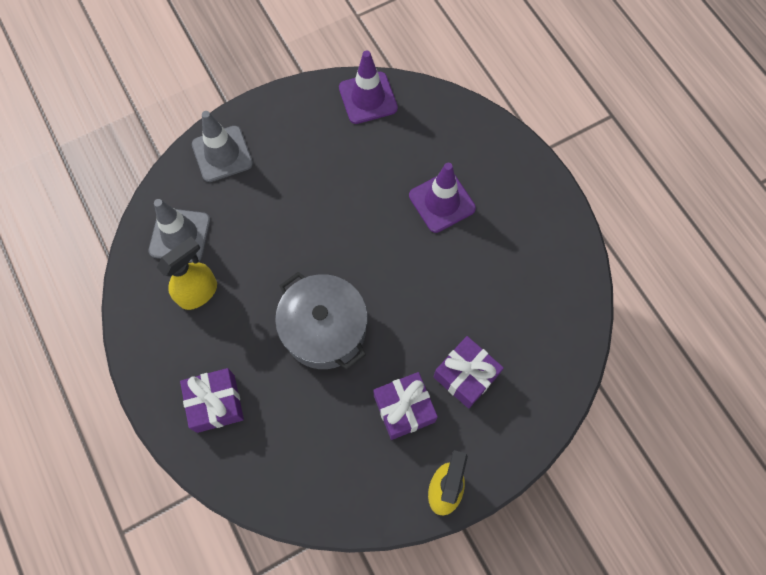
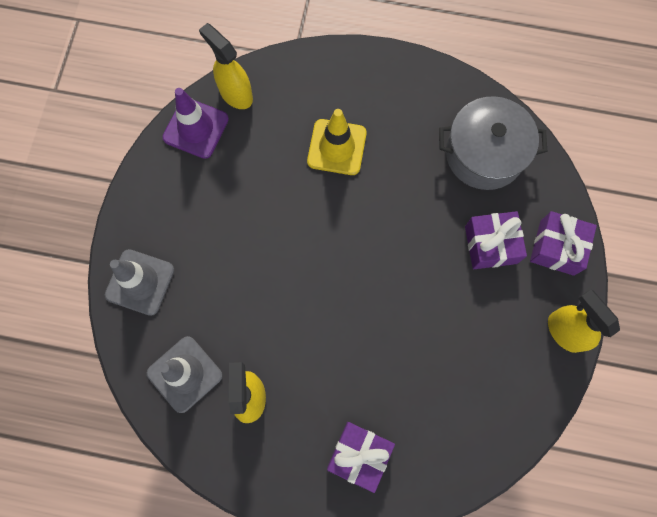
camera: 50 degrees left, 5 degrees up
(324, 329) = (367, 320): grey pot -> grey pot (484, 154)
(404, 409) = (480, 310): purple gift -> purple gift (557, 248)
(419, 102) = (235, 94): none -> yellow spray bottle
(442, 202) = (337, 147): purple traffic cone -> yellow traffic cone

